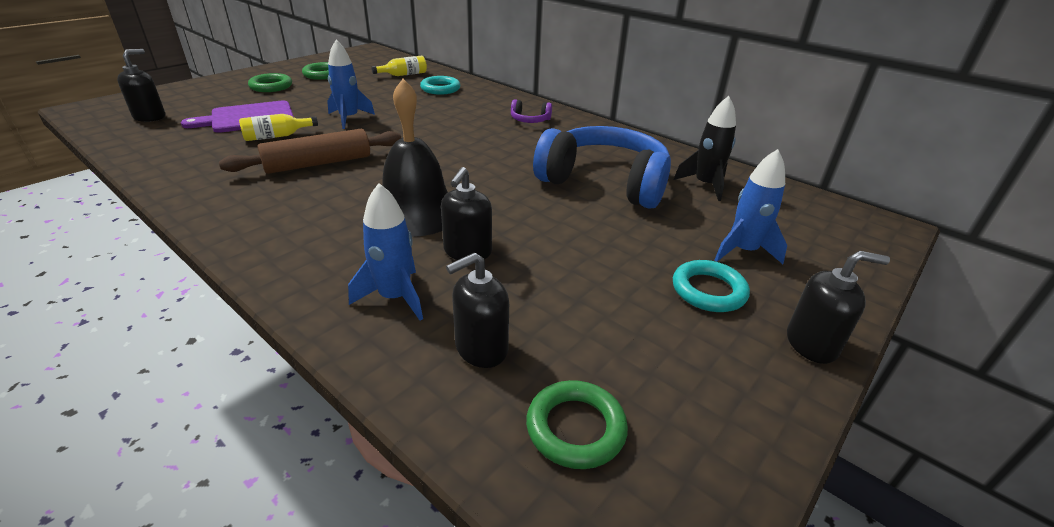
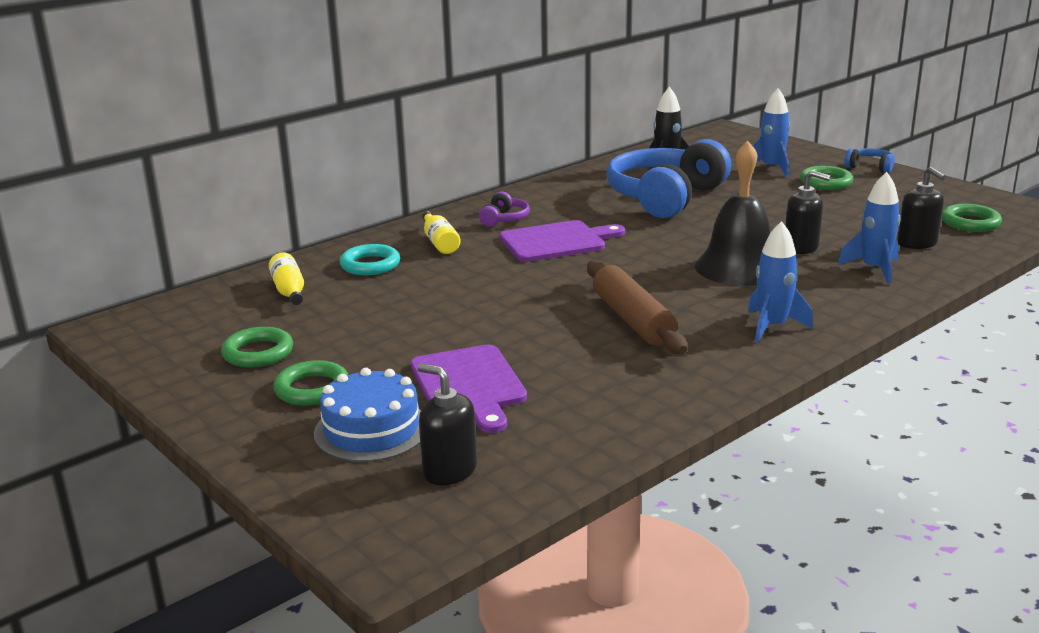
camera: 80 degrees left, 10 degrees down
(213, 100) = (371, 430): none -> blue cake
(276, 136) = (545, 354): yellow bottle -> yellow bottle (440, 242)
(349, 118) = (483, 315): blue rocket -> blue rocket (772, 327)
(482, 138) = (557, 241): none -> purple cutting board
(708, 291) = (825, 182): turquoise ring -> green ring
(811, 344) = (870, 167): black soap dispenser -> blue headphones

